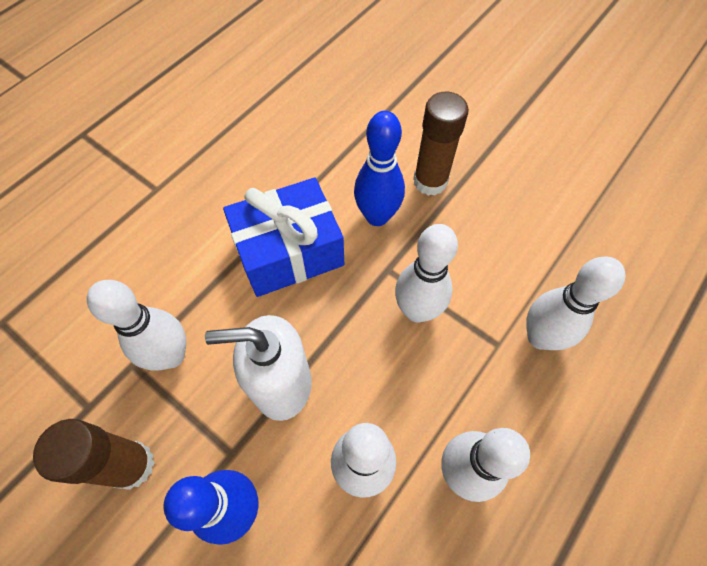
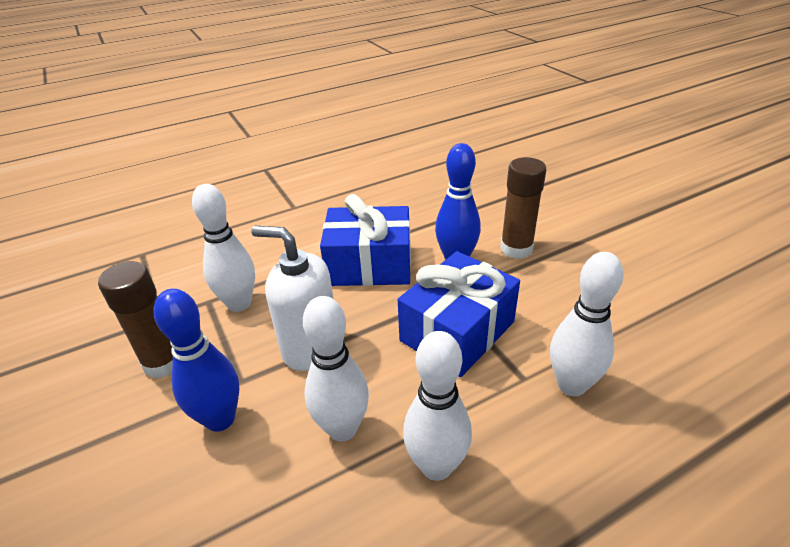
camera: 25 degrees right, 25 degrees down
(417, 310) = (457, 331): white bowling pin -> blue gift

